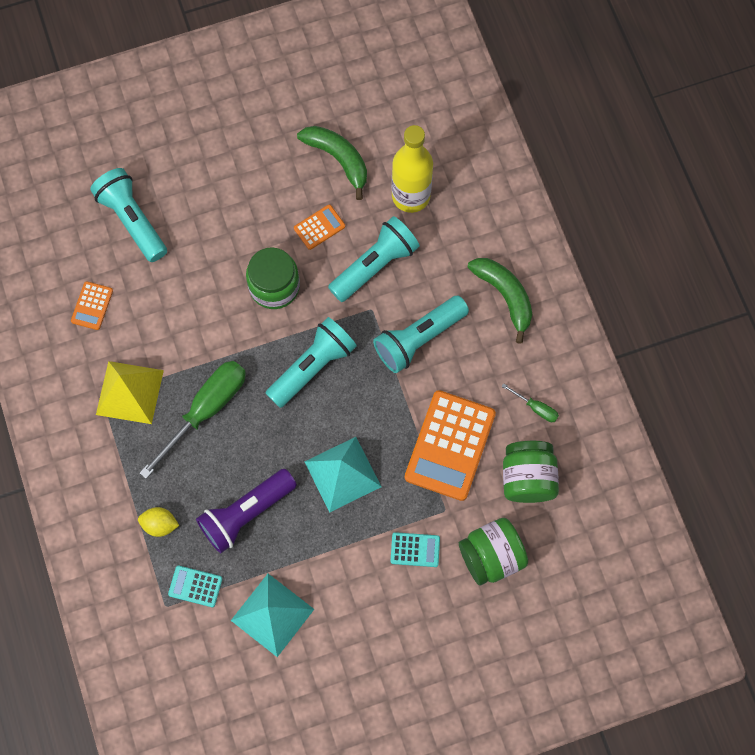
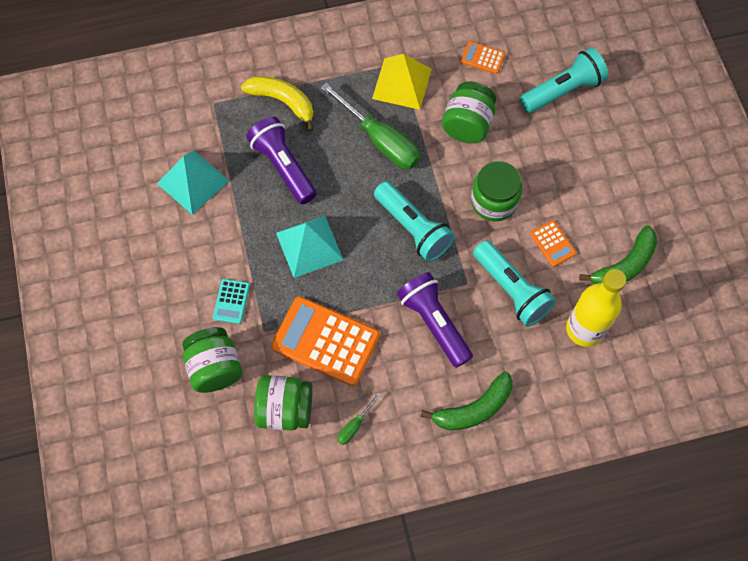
camera: 95 degrees right, 5 degrees down
(160, 524) = (283, 102): yellow lemon -> yellow banana
(181, 318) = (467, 125): none -> green jar
(195, 586) = (226, 125): turquoise calculator -> none
(418, 339) = (434, 323): turquoise flashlight -> purple flashlight

